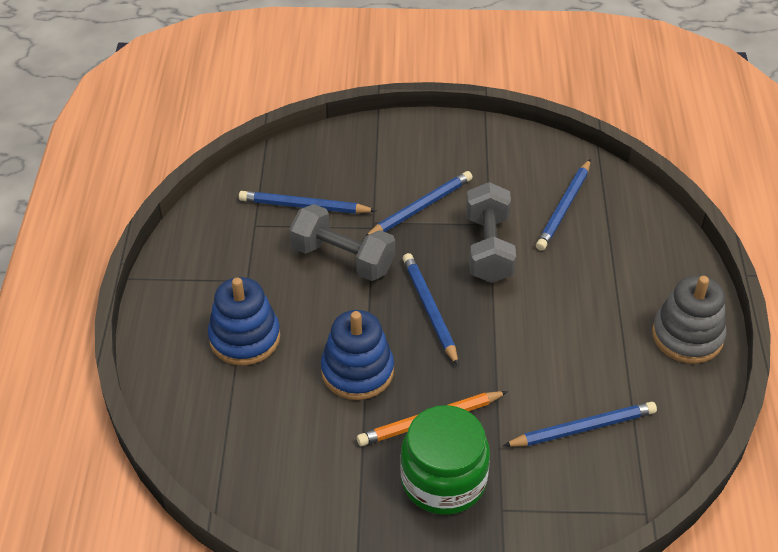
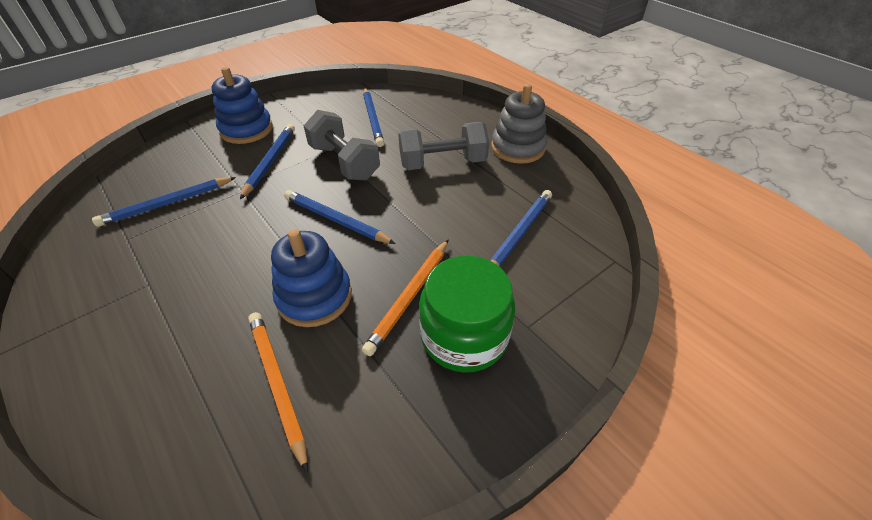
camera: 40 degrees left, 0 degrees up
(245, 338) = (179, 333): blue stacking toy -> blue stacking toy (246, 129)
(283, 421) = (277, 383): none -> orange pencil
(343, 259) = (232, 222): grey dumbbell -> grey dumbbell (443, 163)

